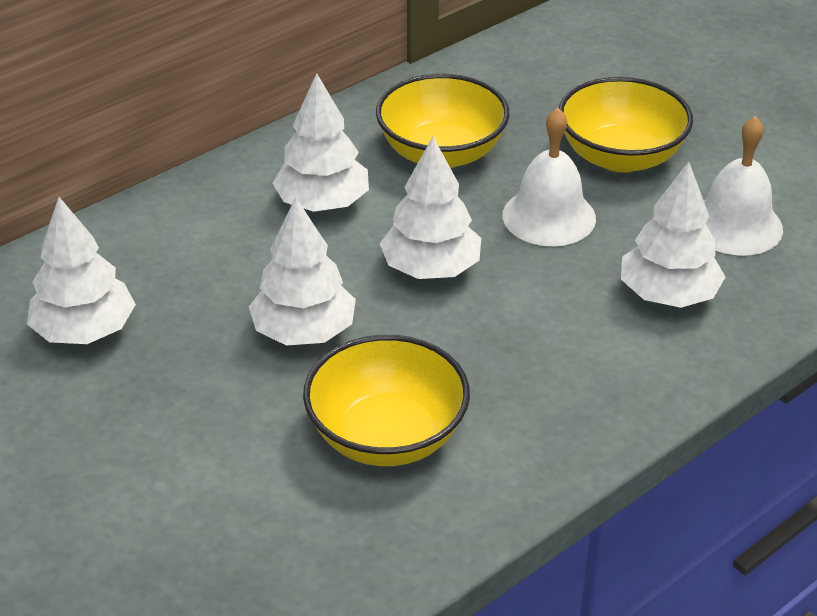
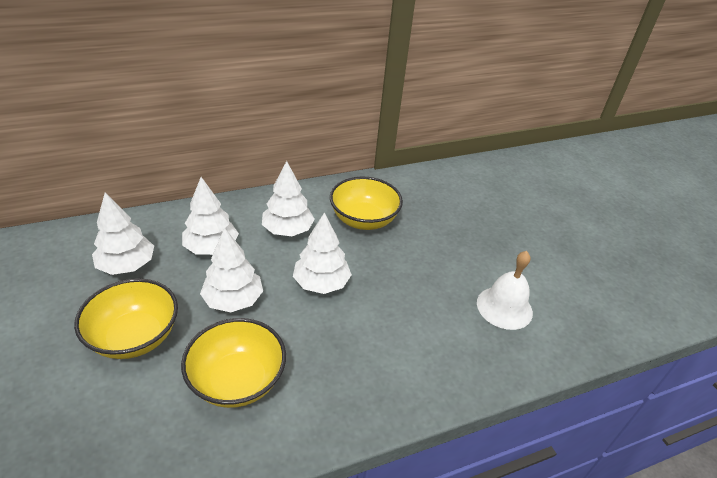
camera: 15 degrees right, 0 degrees up
(549, 216) = (401, 271): white bell -> none
(620, 157) = (457, 248): yellow bowl -> yellow bowl (135, 337)
(668, 295) = (445, 340): white tree -> white tree (211, 248)

